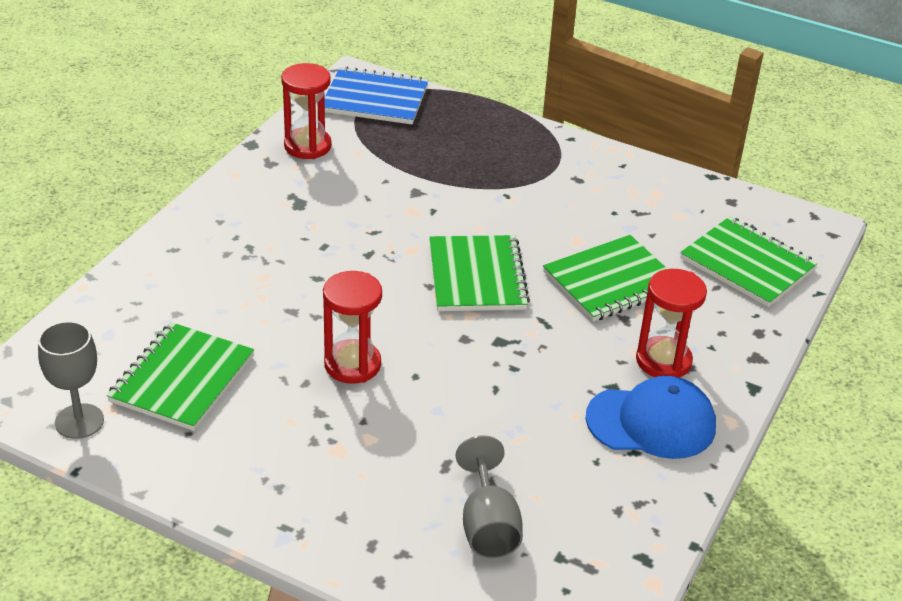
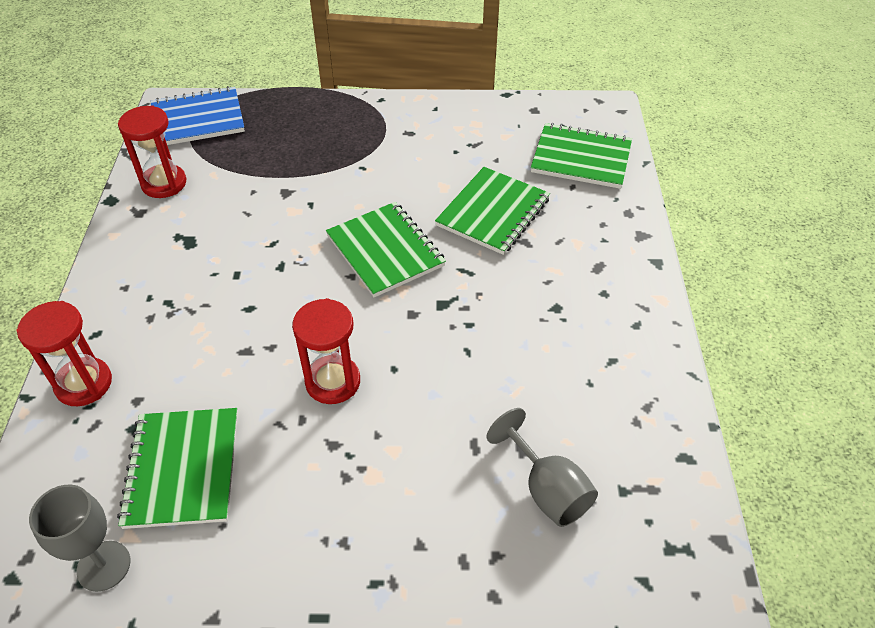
camera: 25 degrees left, 10 degrees up
(651, 422) = (606, 327): blue cap -> none
(663, 361) = (578, 267): red hourglass -> red hourglass (84, 384)

